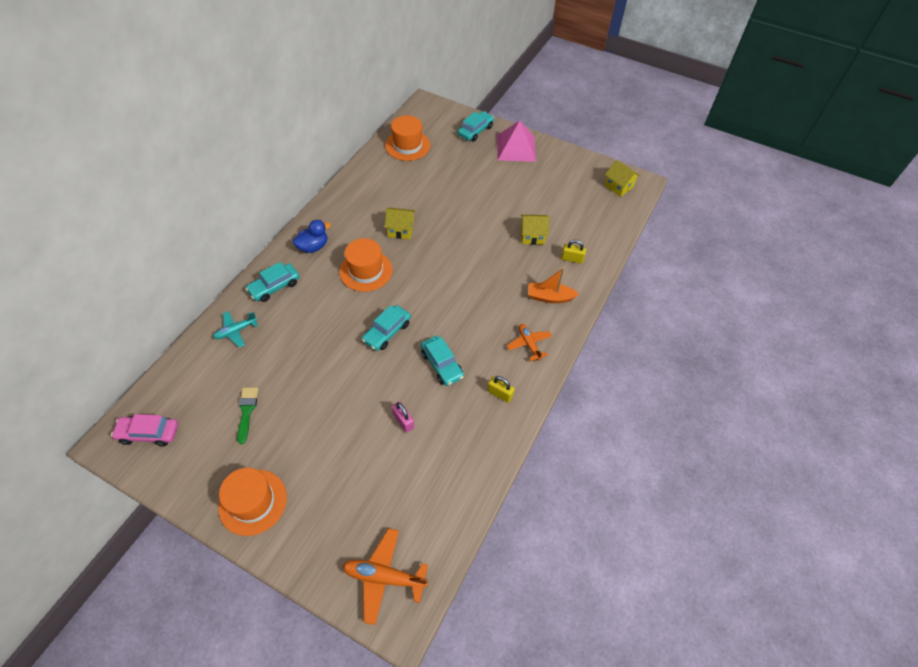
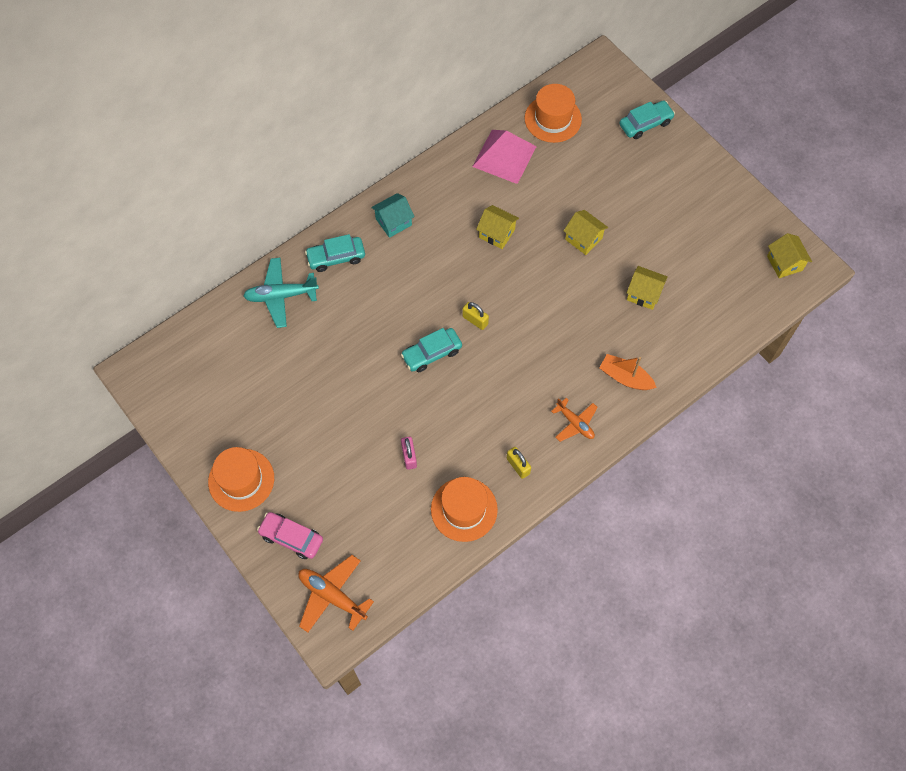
camera: 25 degrees right, 10 degrees up
(149, 433) = (169, 375): pink car -> pink car (291, 538)
(236, 331) = (281, 296): turquoise plane -> turquoise plane, size x1.53
(247, 411) = (264, 387): green brush -> none
(313, 247) = (393, 222): blue duck -> turquoise house
(366, 271) = (438, 272): orange hat -> orange hat (464, 509)
(442, 364) = (473, 411): turquoise car -> none
(468, 214) = (583, 239): none -> yellow house
(516, 148) = (684, 165): pink pyramid -> pink pyramid (504, 156)
(529, 344) = (575, 423): orange plane -> orange plane turned 135 degrees clockwise
(572, 259) = (675, 339): yellow padlock -> yellow padlock (475, 320)

